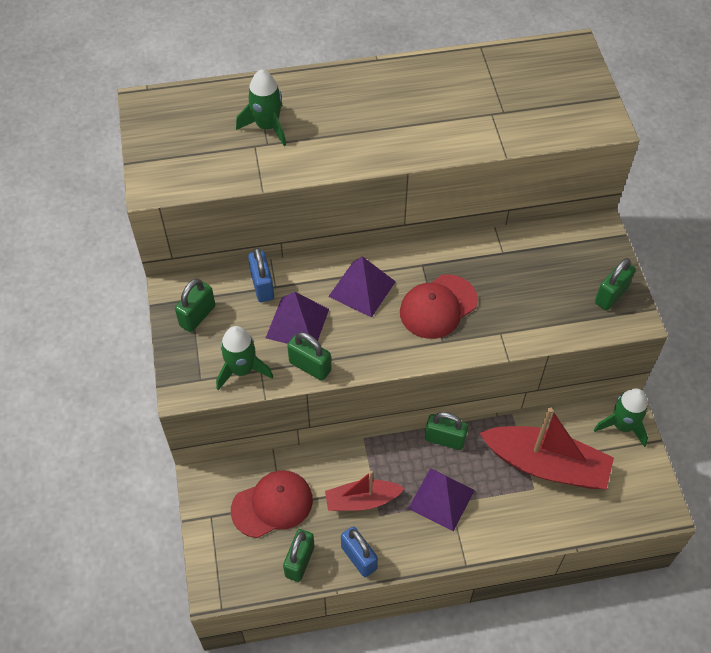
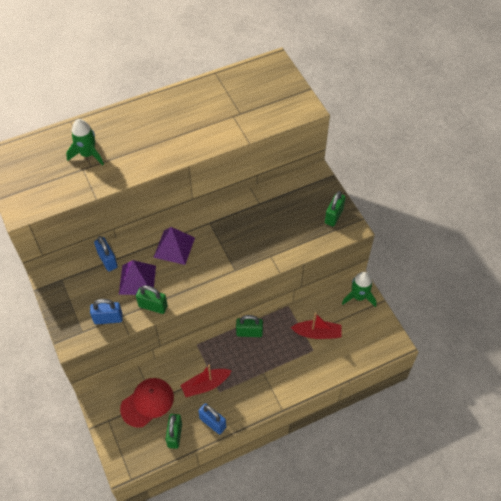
camera: 15 degrees left, 0 degrees up
(197, 316) = (69, 290): green padlock -> none
(242, 369) = (108, 319): green rocket -> blue padlock
(438, 307) = (226, 248): red cap -> none
(441, 499) = (256, 371): purple pyramid -> none
(546, 465) = (317, 333): red boat -> red boat, size x0.59

